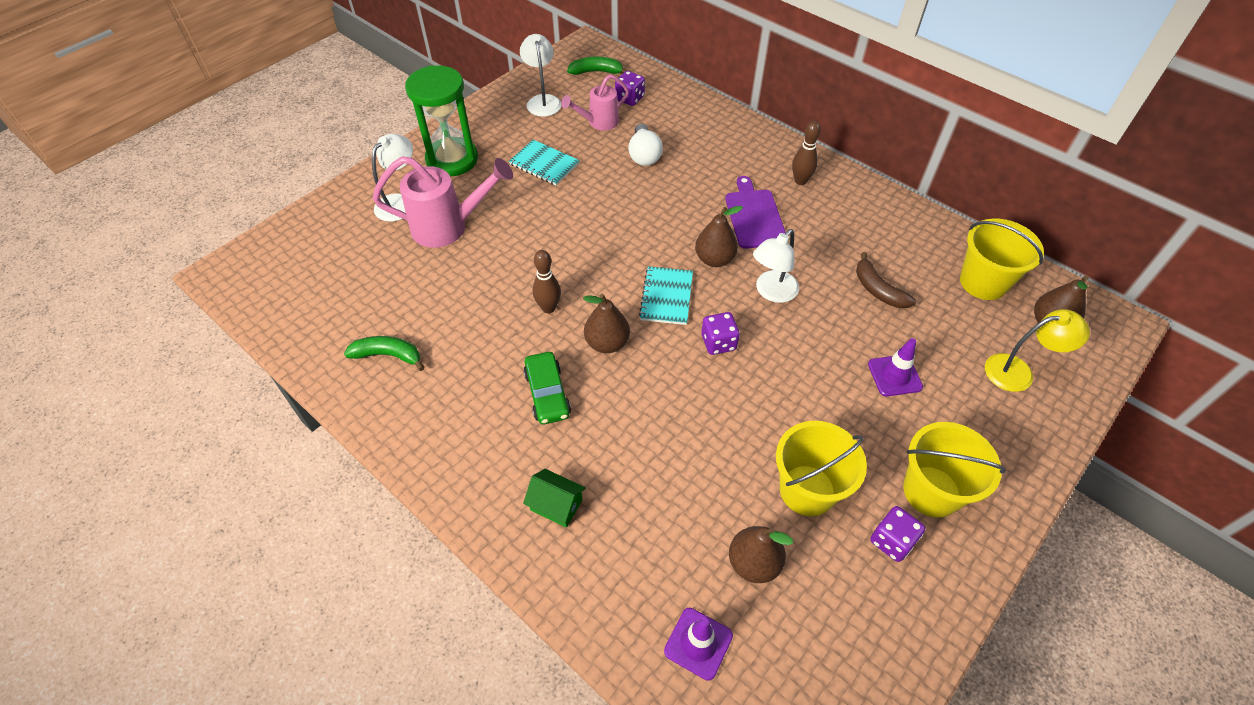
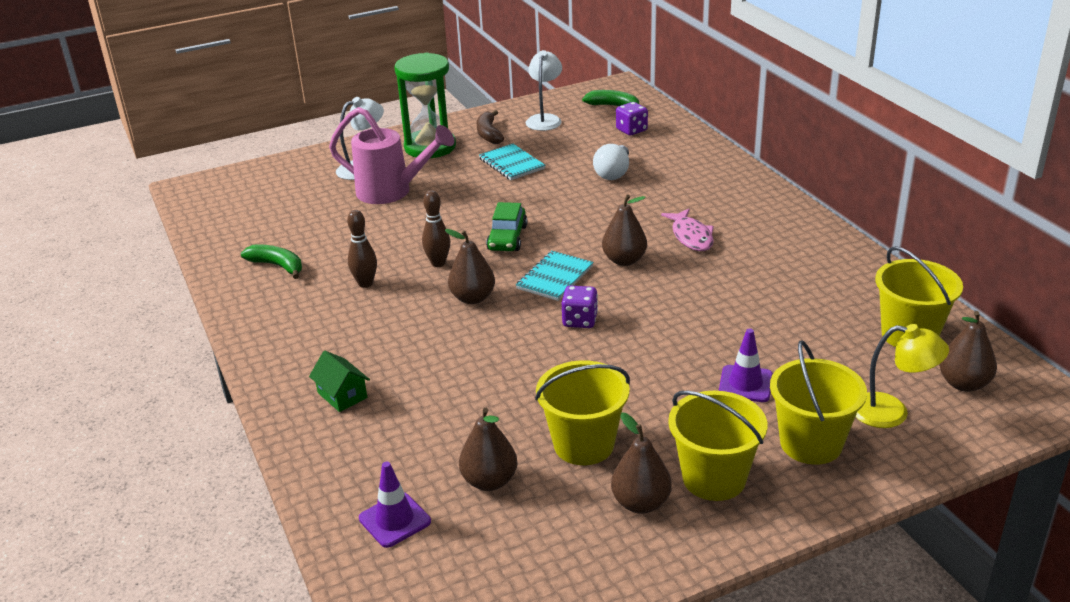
camera: 25 degrees right, 20 degrees down
(547, 394) = (392, 320): green car -> green car (507, 238)
(598, 123) = (586, 143): pink watering can -> none
(754, 216) = (691, 236): purple cutting board -> pink fish
(771, 292) = (663, 295): white lamp -> none
(800, 181) = (762, 219): brown bowling pin -> brown bowling pin (365, 284)
(878, 289) = (781, 316): brown banana -> brown banana (489, 134)
(891, 541) = (641, 503): purple dice -> brown pear
(980, 426) = (811, 443): none -> yellow bucket

